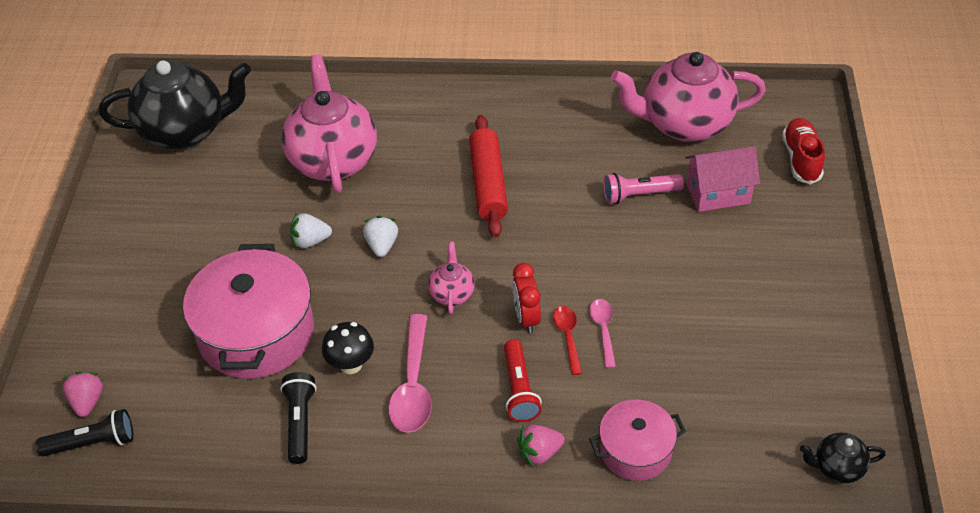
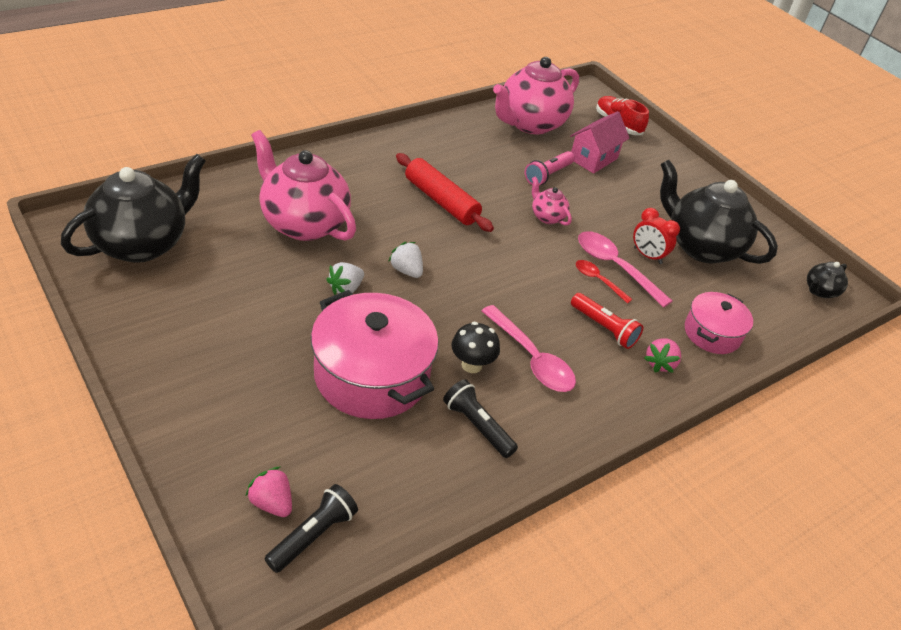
camera: 45 degrees left, 5 degrees down
(452, 293) = (493, 284): pink teapot -> pink teapot (547, 217)
(526, 318) = (559, 279): red clock -> red clock (647, 256)
(603, 330) = (614, 267): pink spoon -> pink spoon, size x1.74
(737, 349) = (700, 246): none -> black teapot

